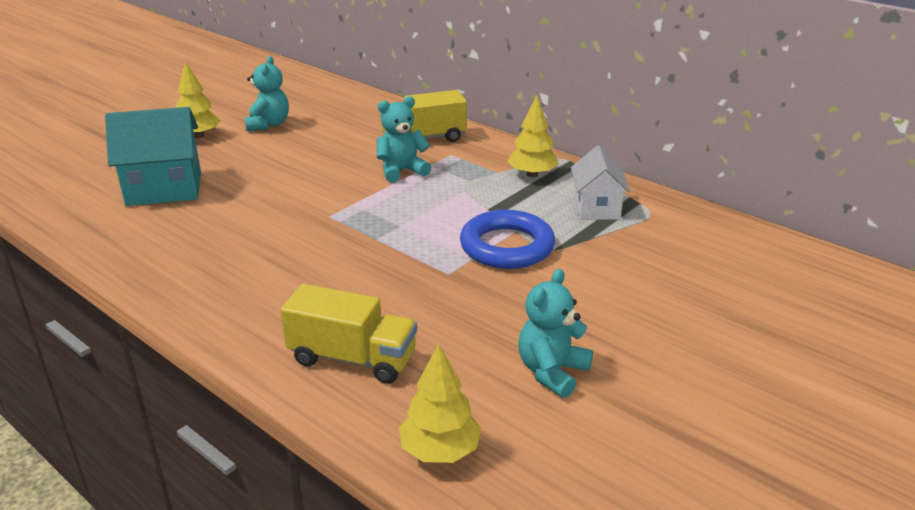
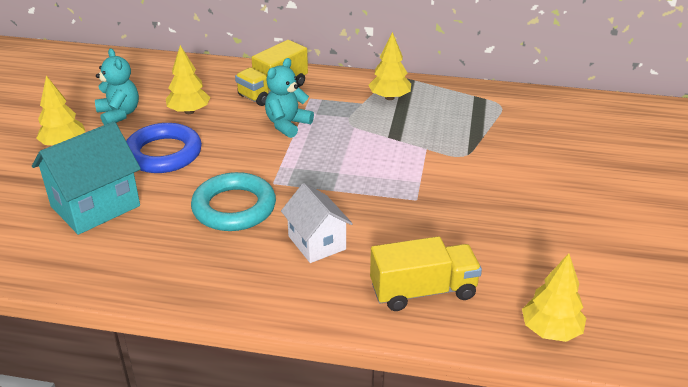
camera: 30 degrees left, 5 degrees up
(270, 225) = (234, 207): none -> turquoise ring
(328, 137) = (189, 111): none -> yellow tree
(507, 246) = (434, 163): blue ring -> blue ring (163, 154)
(552, 372) = (559, 246): turquoise teddy bear -> none
(596, 208) = (462, 112): white house -> white house (317, 243)

